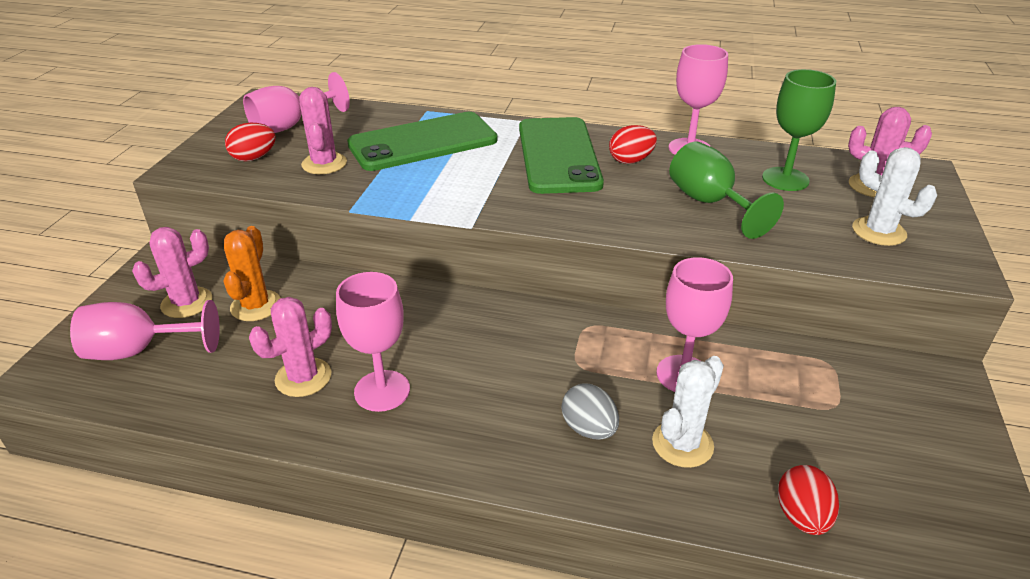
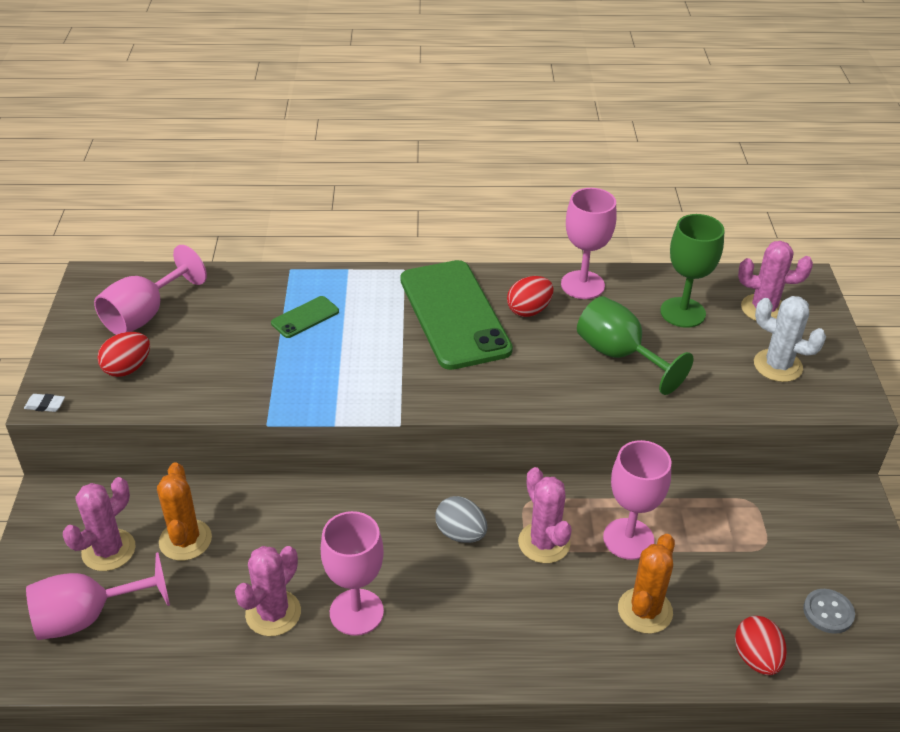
camera: 15 degrees left, 5 degrees up
(172, 173) = (45, 405): none -> white eraser
(324, 164) = (210, 364): pink cactus -> pink cactus (544, 543)
(423, 142) = (305, 317): green phone -> green phone, size x0.43
(589, 429) = (560, 612): grey egg -> grey egg (460, 534)
(682, 444) = (645, 611): white cactus -> orange cactus
(900, 485) = (828, 612): none -> grey button

